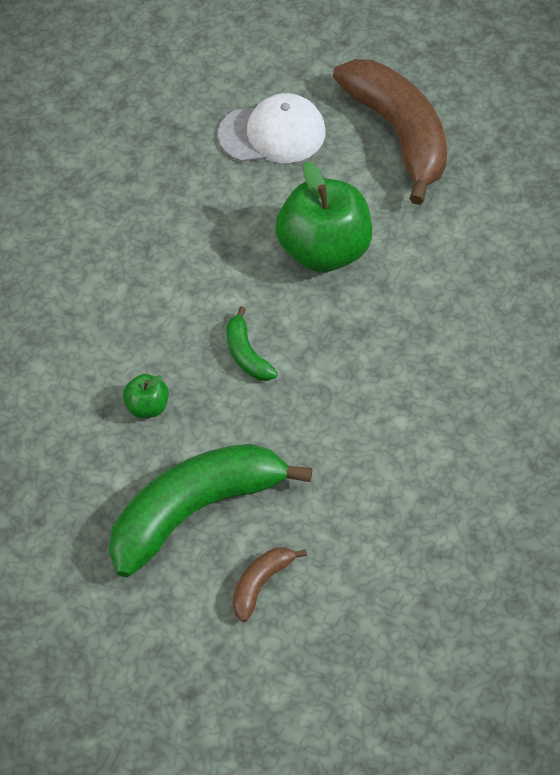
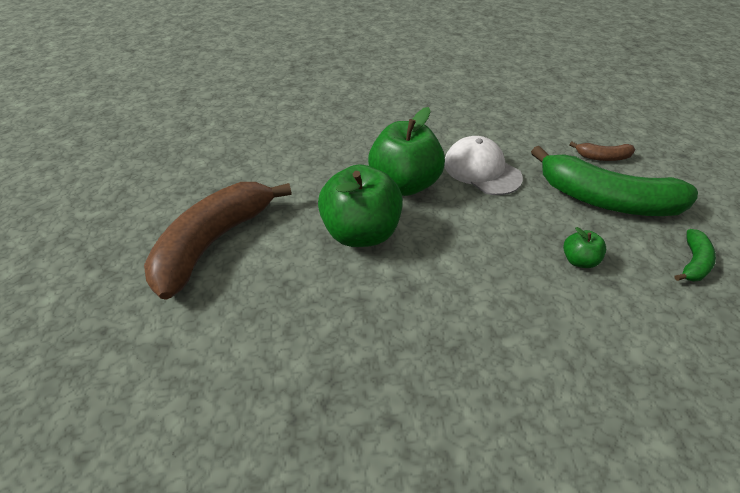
camera: 125 degrees left, 10 degrees down
(247, 354) = (482, 231): green banana -> green banana (693, 262)
(272, 133) = (257, 325): white cap -> white cap (481, 170)
(371, 329) = (404, 184): none -> green apple

